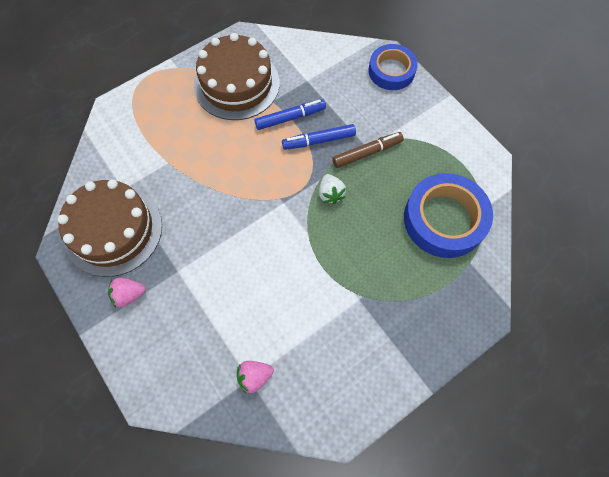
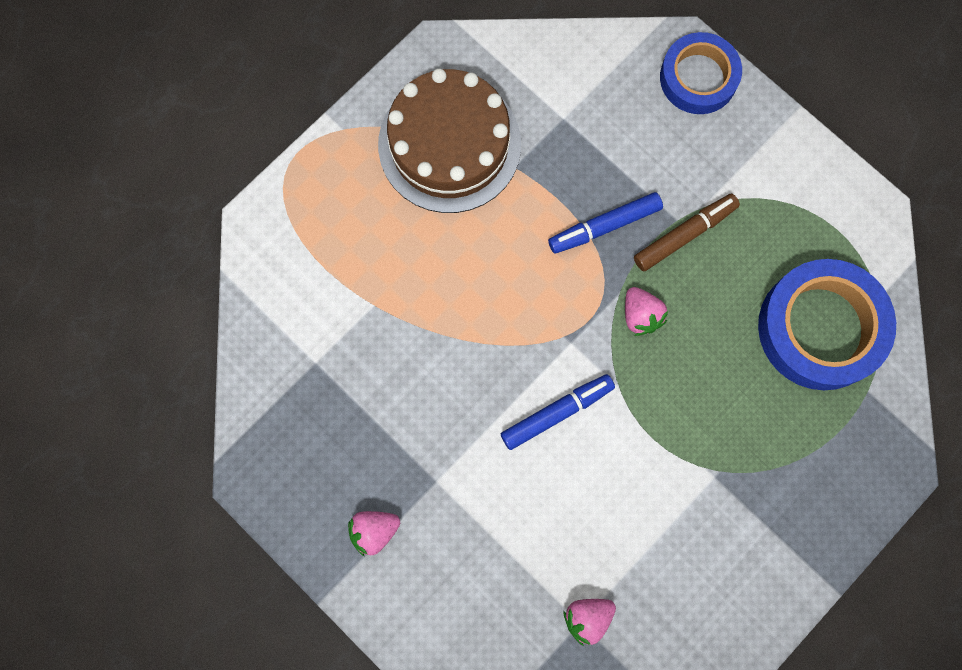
camera: 10 degrees left, 10 degrees up
(113, 230) = (320, 434): brown cake -> none
(290, 118) = (551, 193): blue marker -> blue marker (557, 413)
(330, 194) = (641, 315): white strawberry -> pink strawberry

